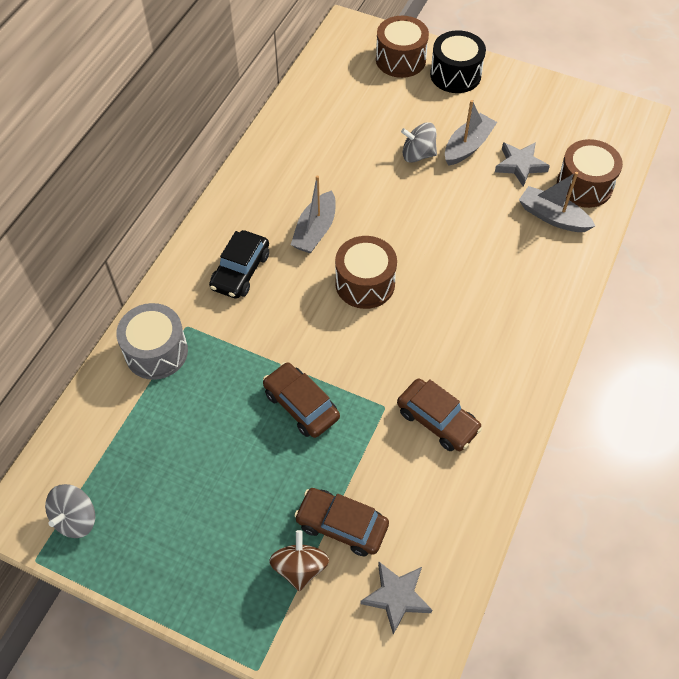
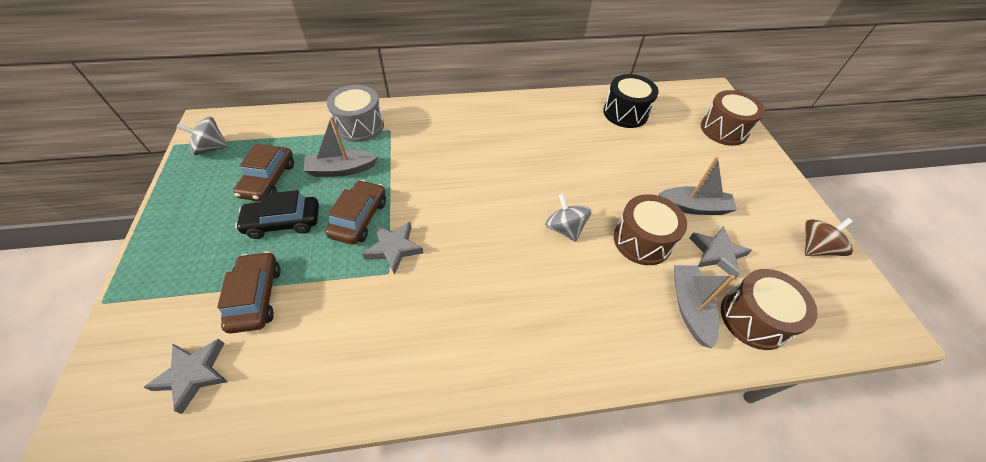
camera: 55 degrees right, 5 degrees down
(240, 271) = (454, 134): black car -> black car (283, 222)
(300, 567) = (206, 287): brown spinning top -> brown spinning top (815, 248)
(315, 230) = (521, 155): grey boat -> grey boat (342, 169)
(360, 391) = (394, 248): none -> grey star
(365, 283) = (498, 204): brown drum -> brown drum (642, 240)
(418, 154) = (649, 180): grey spinning top -> grey spinning top (565, 228)
(437, 420) = (396, 319): brown car -> brown car (269, 180)
(455, 75) = (752, 166): black drum -> black drum (625, 113)

